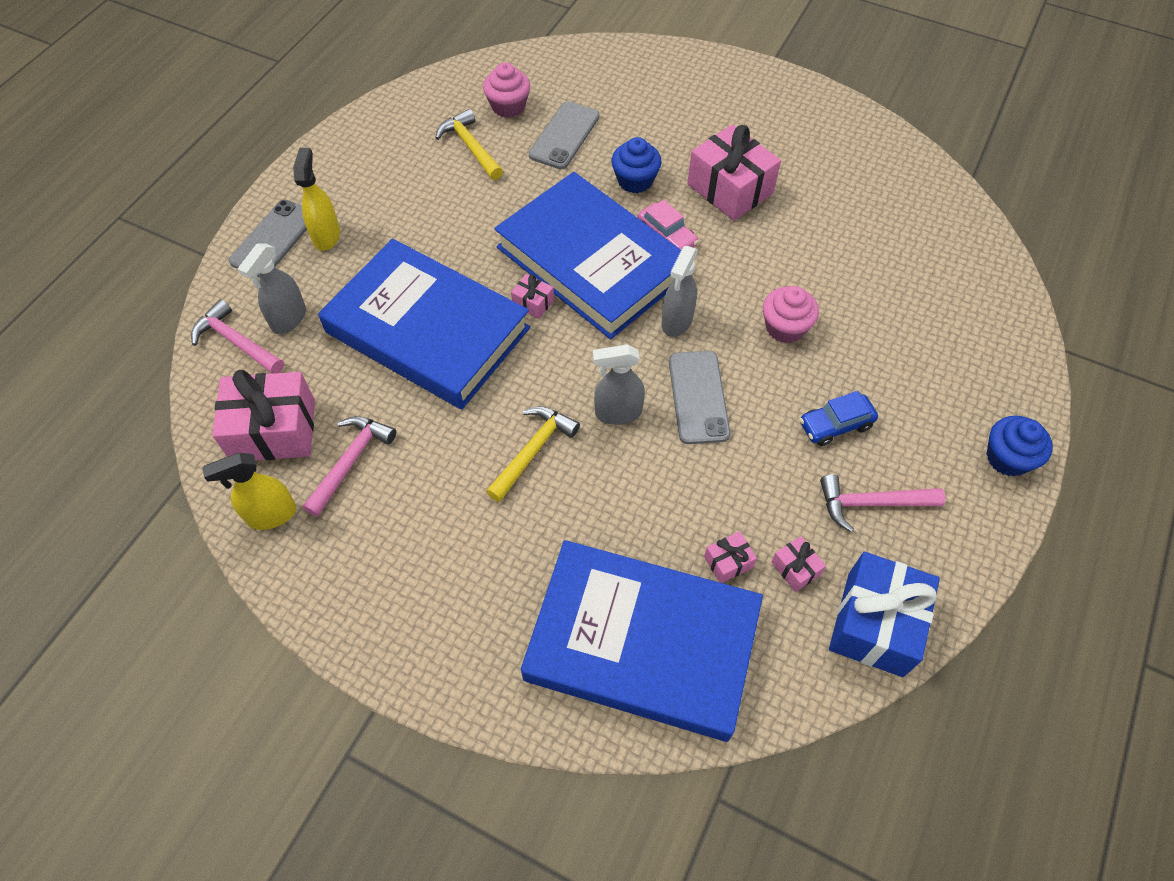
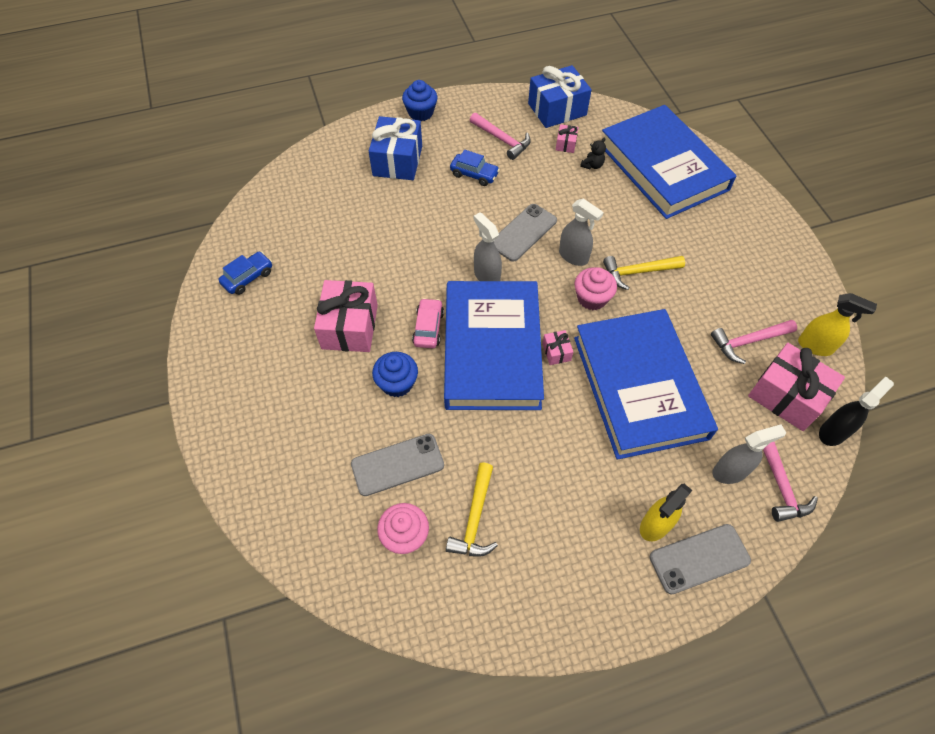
camera: 135 degrees left, 0 degrees up
(205, 428) = (833, 432): none -> black spray bottle
(677, 321) = (486, 276): grey spray bottle -> grey spray bottle turned 105 degrees counterclockwise
(728, 562) = (592, 165): pink gift -> black teddy bear
(785, 327) = (435, 229): pink cupcake -> pink cupcake (592, 298)
(865, 159) = (248, 277): none -> blue car
(931, 371) = (397, 161): none -> blue gift

